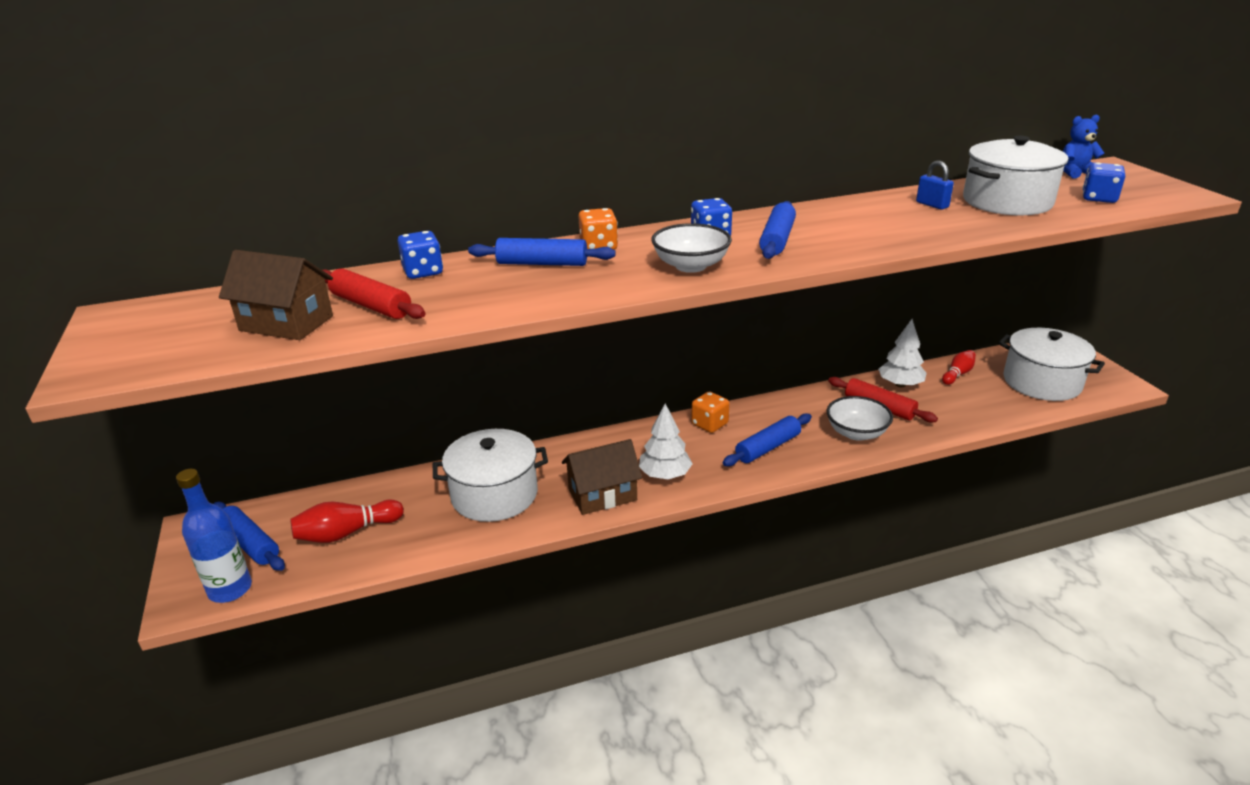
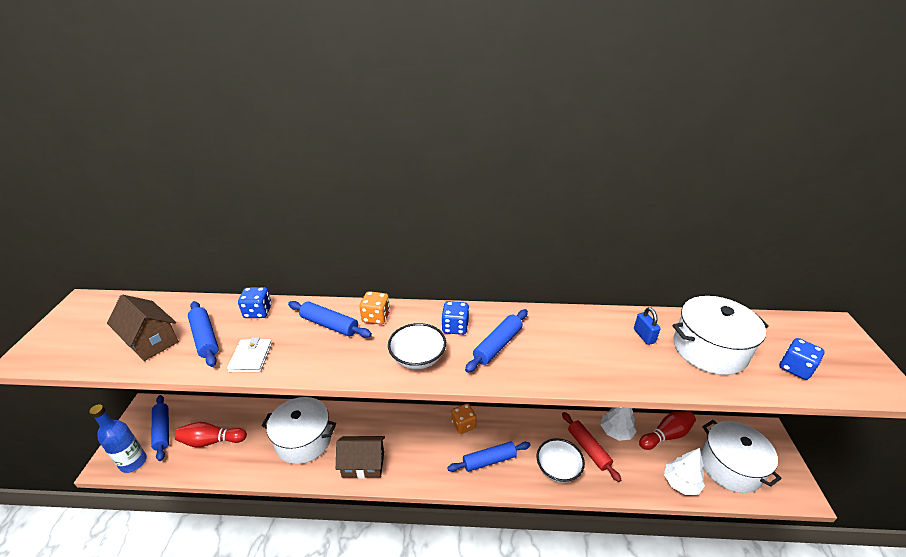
camera: 20 degrees right, 5 degrees up
(371, 305) = (205, 338): red rolling pin -> blue rolling pin
(463, 307) = (251, 357): none -> white wallet
(665, 475) = (410, 461): white tree -> white tree (680, 483)
(957, 374) = (666, 435): red bowling pin -> red bowling pin, size x1.53
(1076, 173) = (796, 327): blue teddy bear -> none

